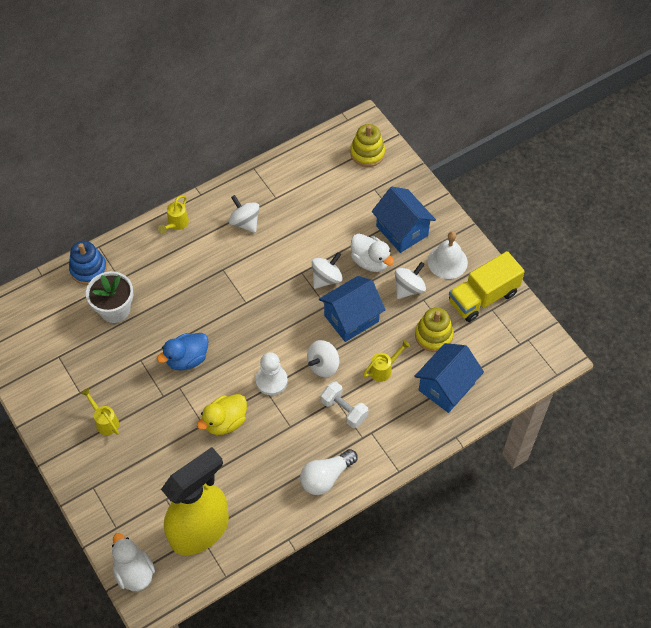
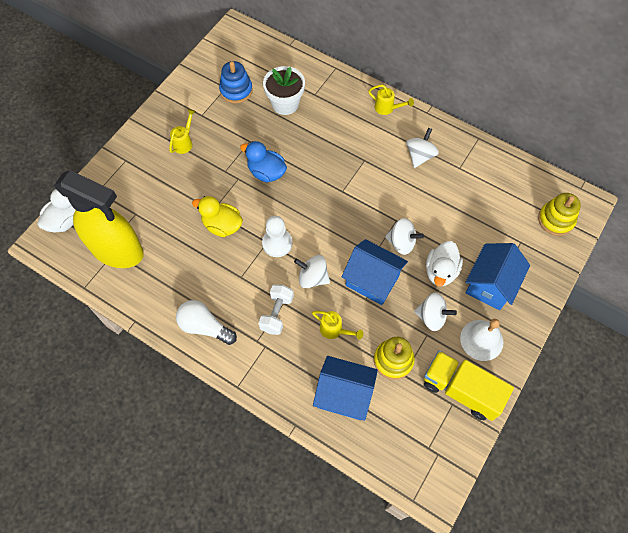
camera: 65 degrees right, 5 degrees up
(88, 269) = (311, 70): blue stacking toy -> blue stacking toy (236, 90)
(176, 224) = (387, 108): yellow watering can -> yellow watering can turned 150 degrees counterclockwise

